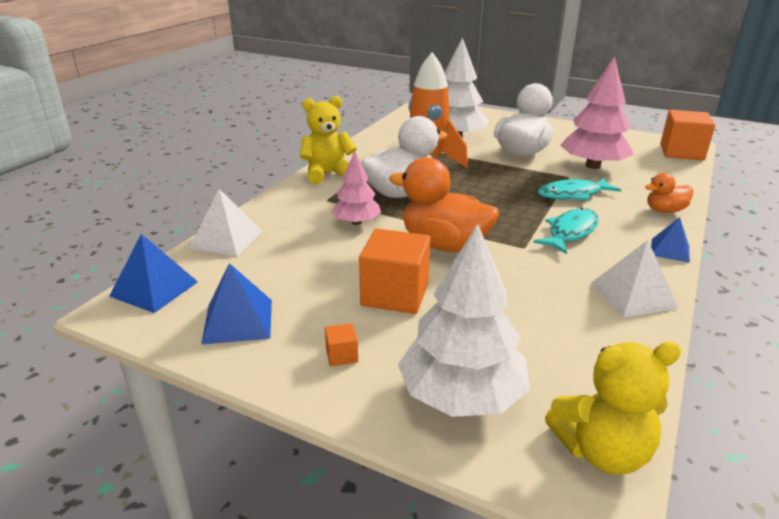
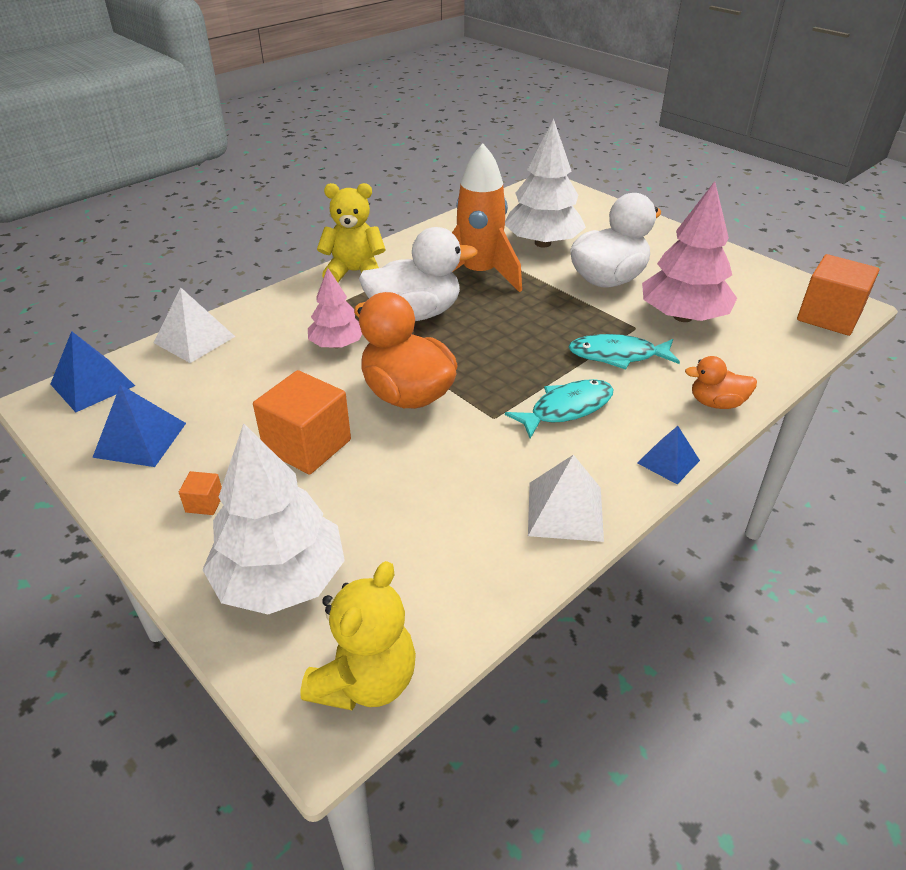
camera: 20 degrees right, 10 degrees up
(602, 451) = (365, 680): yellow teddy bear -> yellow teddy bear turned 75 degrees counterclockwise

